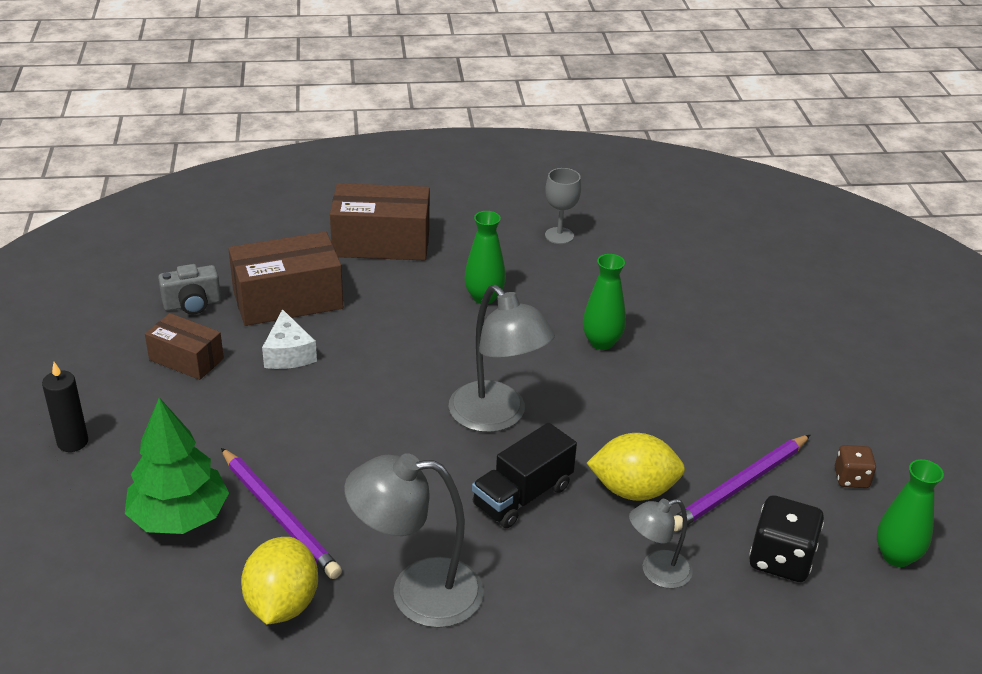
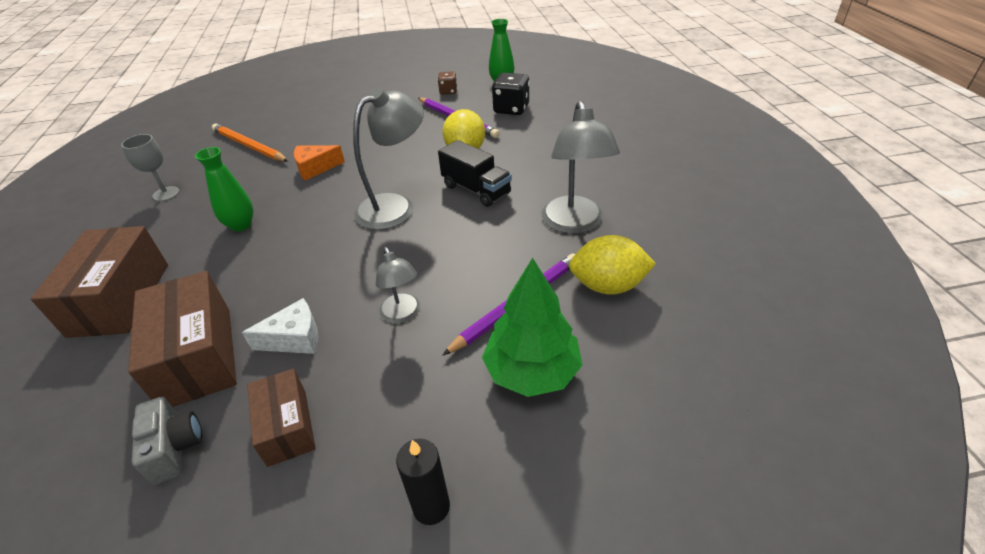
camera: 90 degrees left, 5 degrees up
(186, 359) = (287, 427): brown box -> brown box turned 45 degrees counterclockwise
(601, 342) = (315, 168): green vase -> orange cheese
(656, 572) = (531, 142): grey lamp -> grey lamp (402, 315)
(666, 280) = (249, 146): none -> orange pencil

